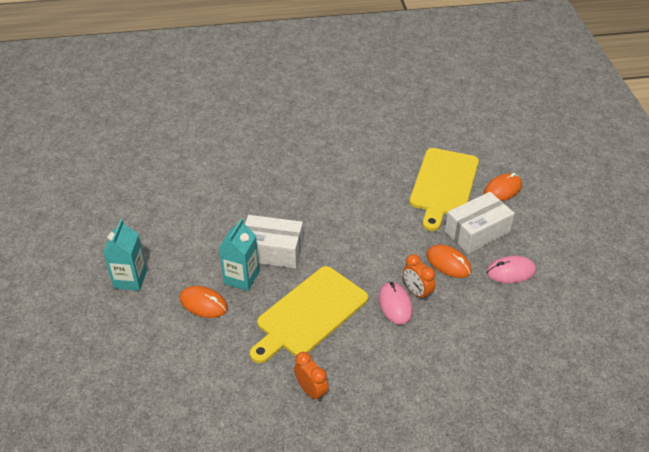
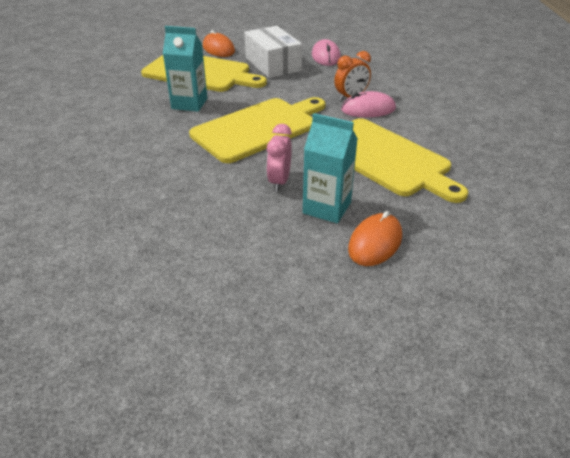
camera: 85 degrees left, 5 degrees down
(130, 279) = (324, 330): turquoise carton -> turquoise carton (189, 103)
(272, 251) = (279, 181): white box -> pink clock
(311, 391) = (494, 162): orange clock -> none
(348, 233) = (258, 128): none -> yellow cutting board
(448, 263) = (312, 80): orange mouse -> none

